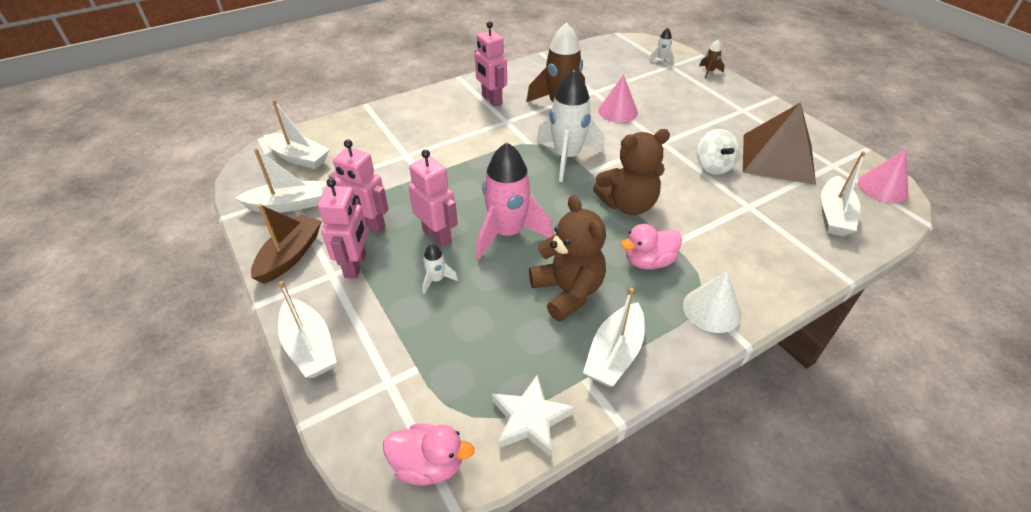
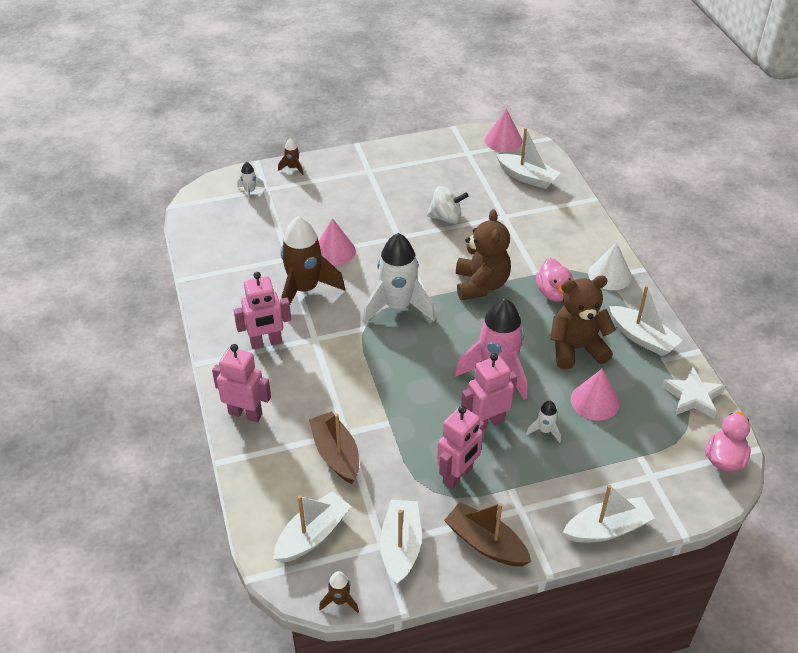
camera: 75 degrees left, 0 degrees up
(236, 182) = (340, 600): none -> brown rocket
(356, 265) = (513, 489): pink robot -> pink robot (245, 414)
(381, 154) = (336, 454): none -> brown boat
(491, 317) = (595, 401): none -> pink cone
(777, 158) = (448, 178): brown pyramid -> none

